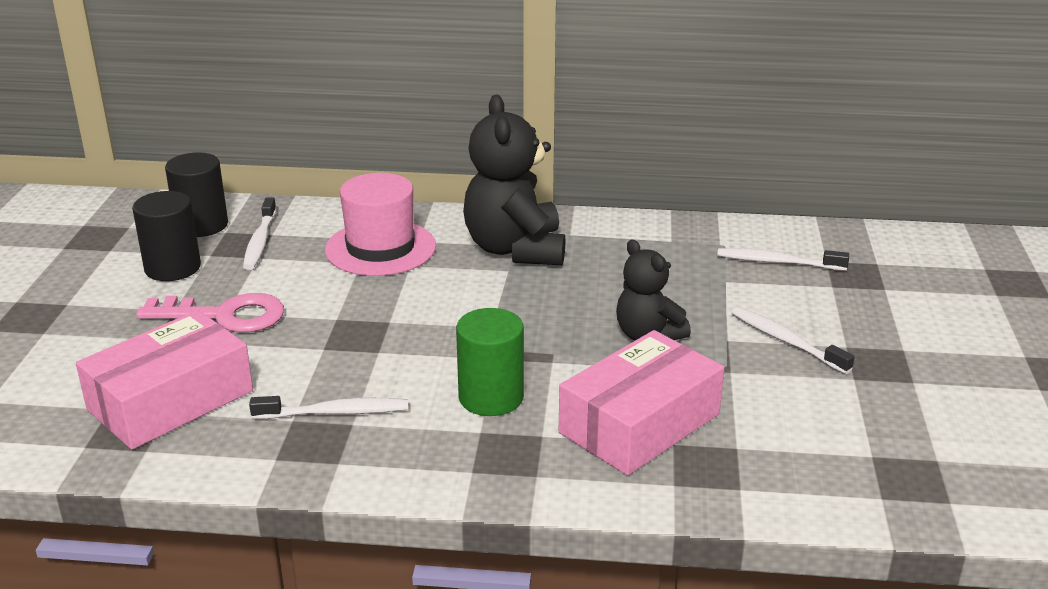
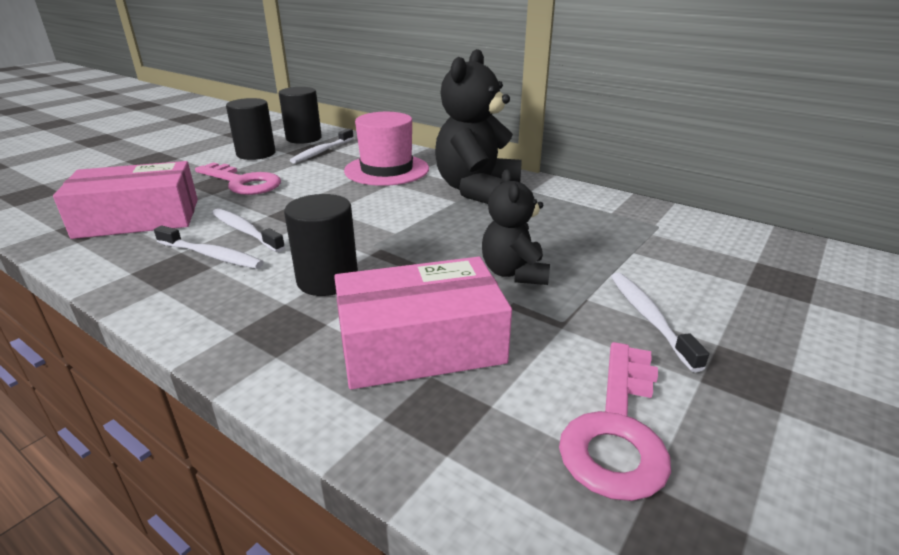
camera: 30 degrees right, 0 degrees up
(491, 397) = (327, 280): green cylinder -> black cylinder
(777, 262) = (700, 250): white toothbrush -> white toothbrush (245, 231)
(828, 431) = (617, 429): none -> pink key

